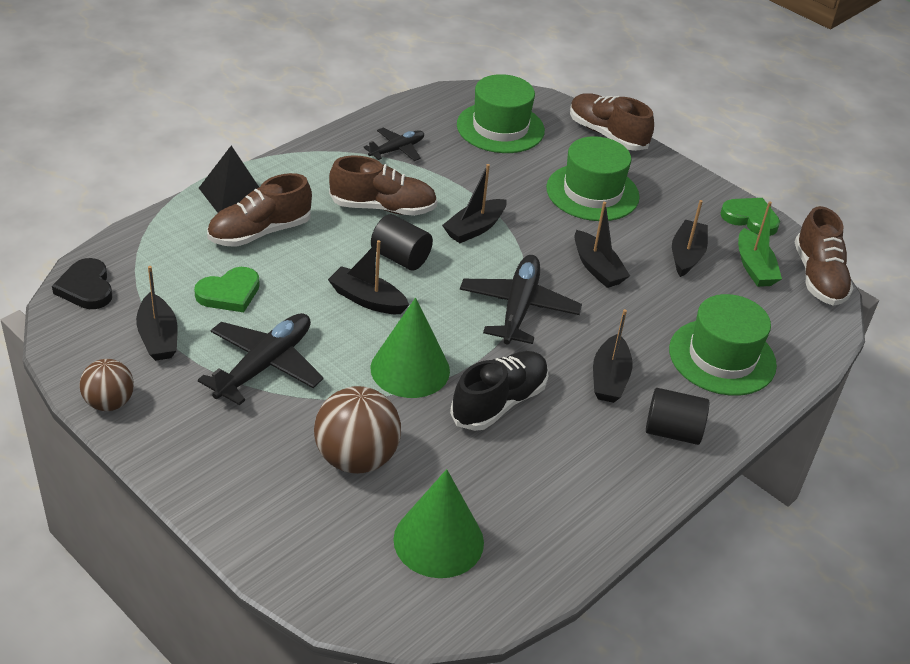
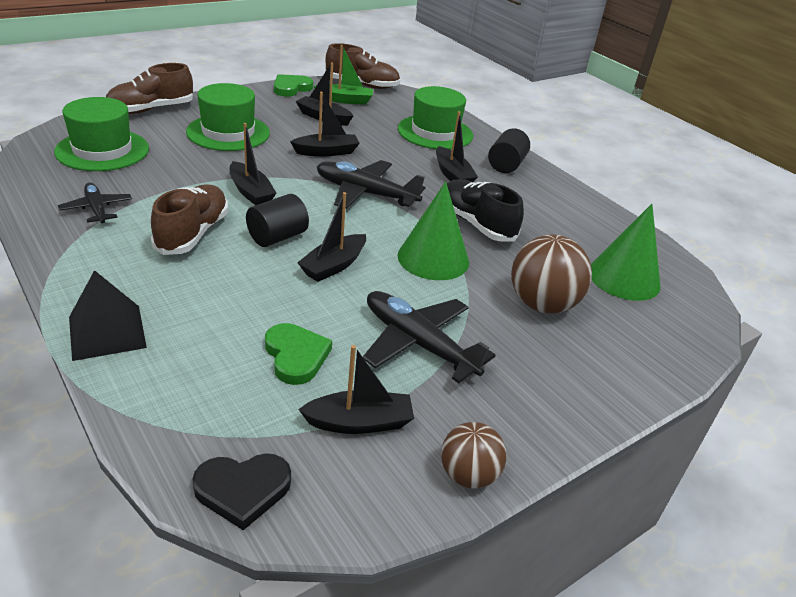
camera: 80 degrees left, 5 degrees down
(260, 232) = (194, 320): brown shoe -> none
(609, 378) = (452, 175): black boat -> black boat turned 45 degrees clockwise

